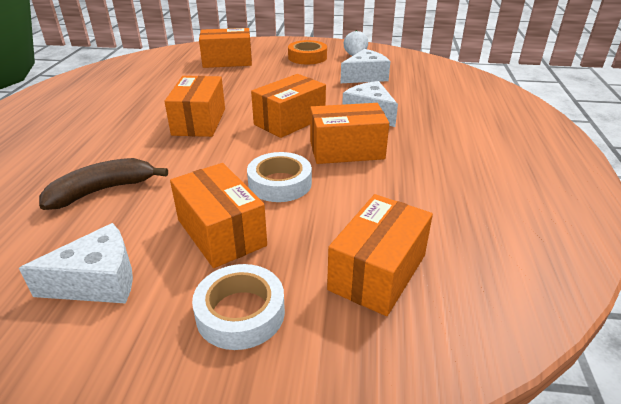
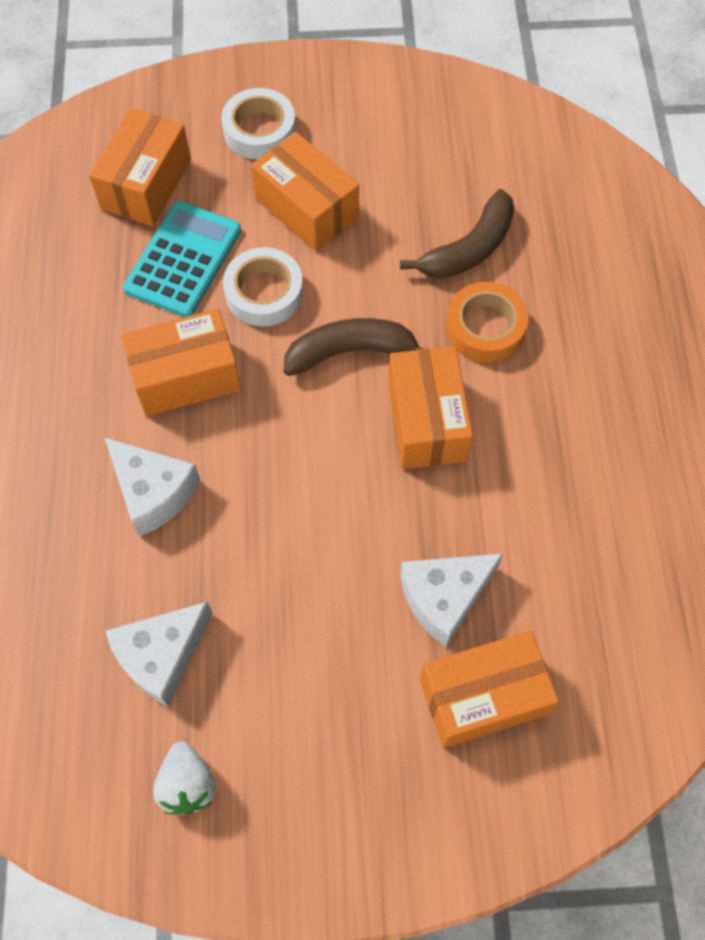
camera: 170 degrees right, 30 degrees up
(98, 281) = (393, 140): white cheese -> white cheese (444, 598)
(229, 150) = (351, 352): none -> brown banana
(290, 121) = (283, 446): orange box -> none
(307, 57) = (303, 756): orange tape -> orange tape (485, 328)
(343, 209) = (183, 260): none -> turquoise calculator

